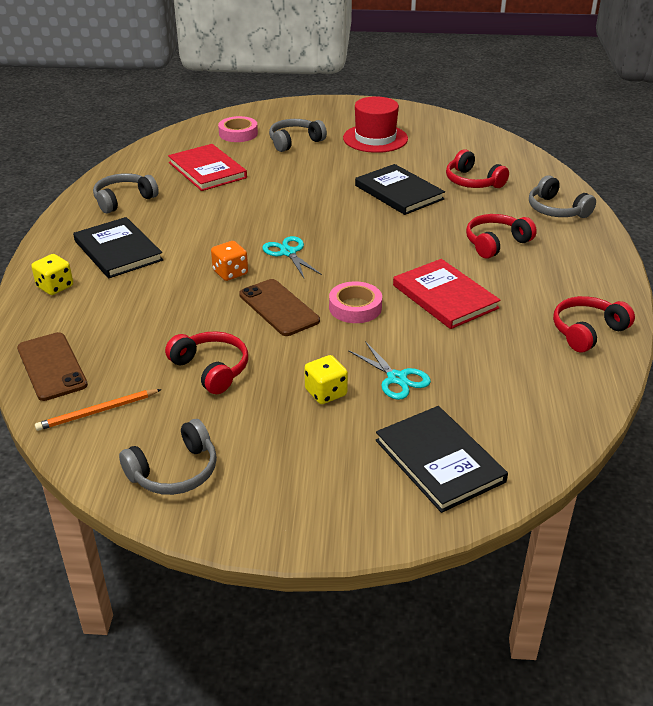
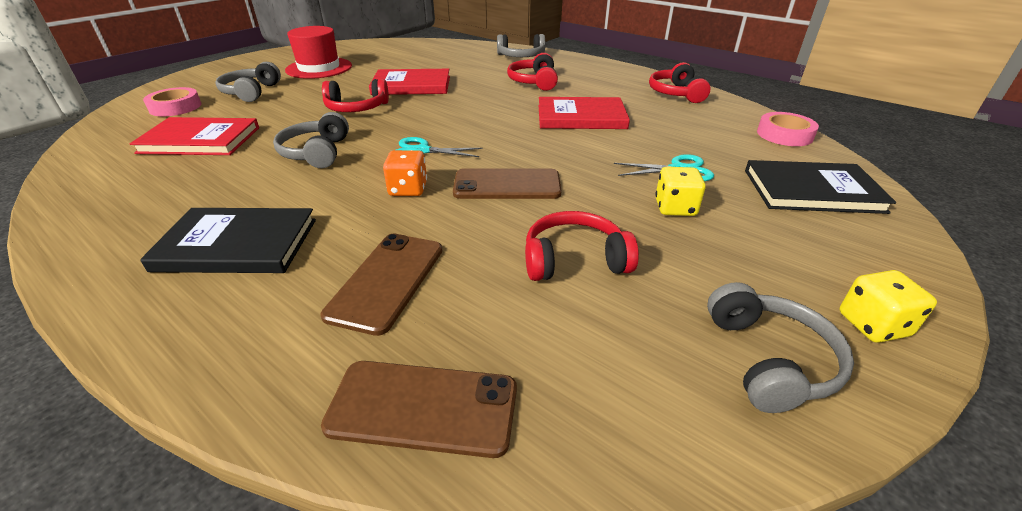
camera: 55 degrees left, 0 degrees up
(55, 287) = (222, 330): yellow dice -> yellow dice (873, 324)
(97, 412) = (586, 392): orange pencil -> none
(124, 200) = (139, 204): grey headphones -> grey headphones (316, 152)
(130, 312) = (387, 281): none -> brown phone
(355, 307) = (553, 152): pink tape -> pink tape (784, 135)
(399, 192) = (411, 85): black book -> red book
(472, 181) = (443, 63): red headphones -> red headphones (356, 108)

